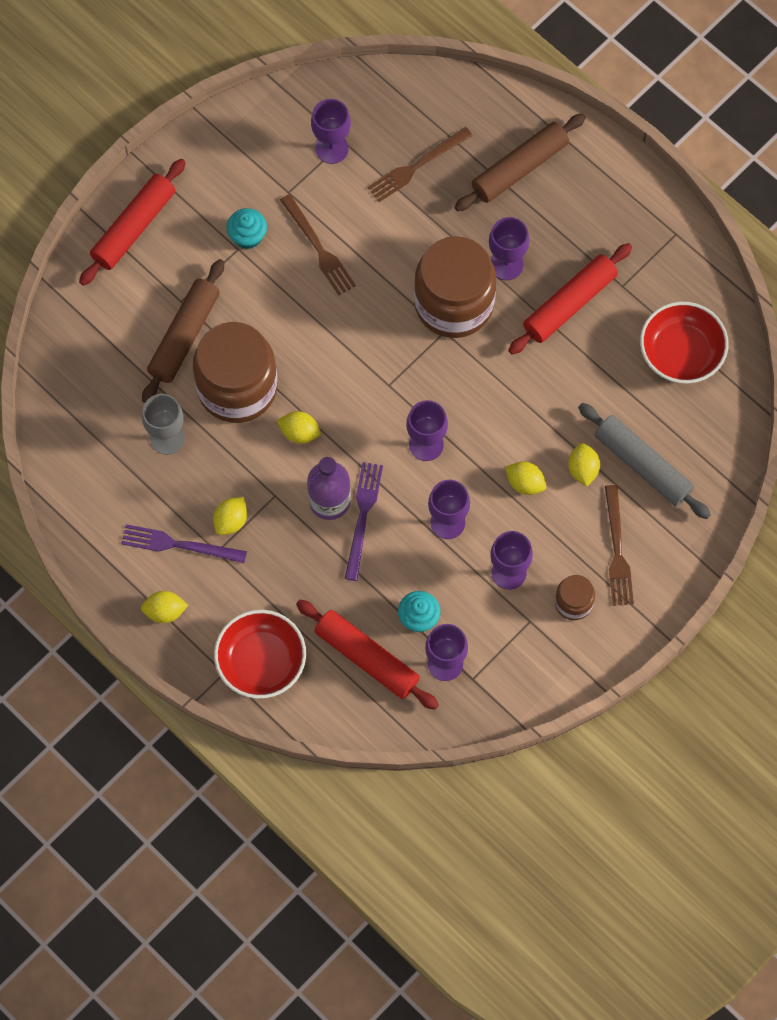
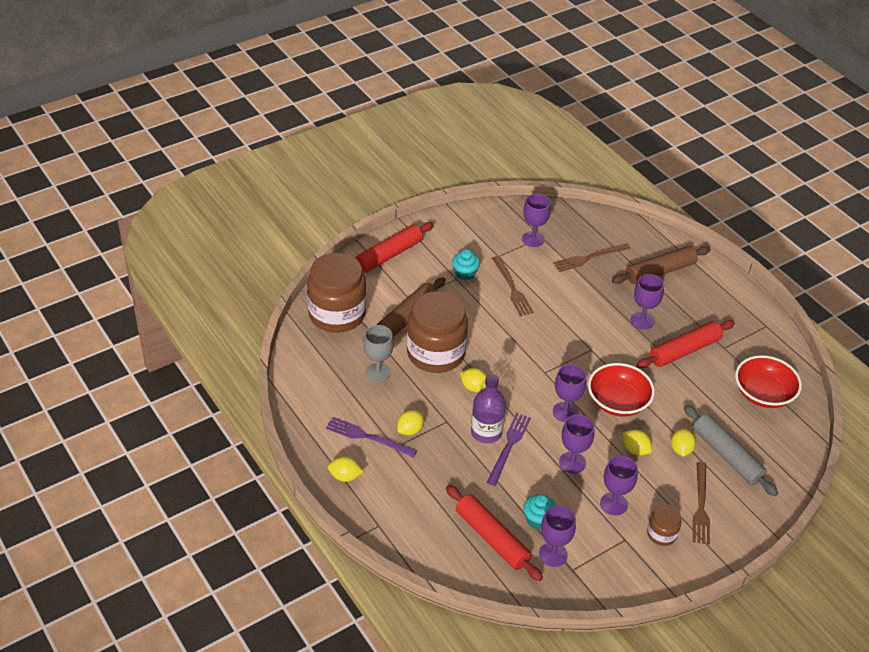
camera: 10 degrees right, 25 degrees down
(261, 661) = (409, 524): red bowl -> red bowl (618, 402)
(454, 303) = (601, 335): brown jar -> brown jar (337, 314)

